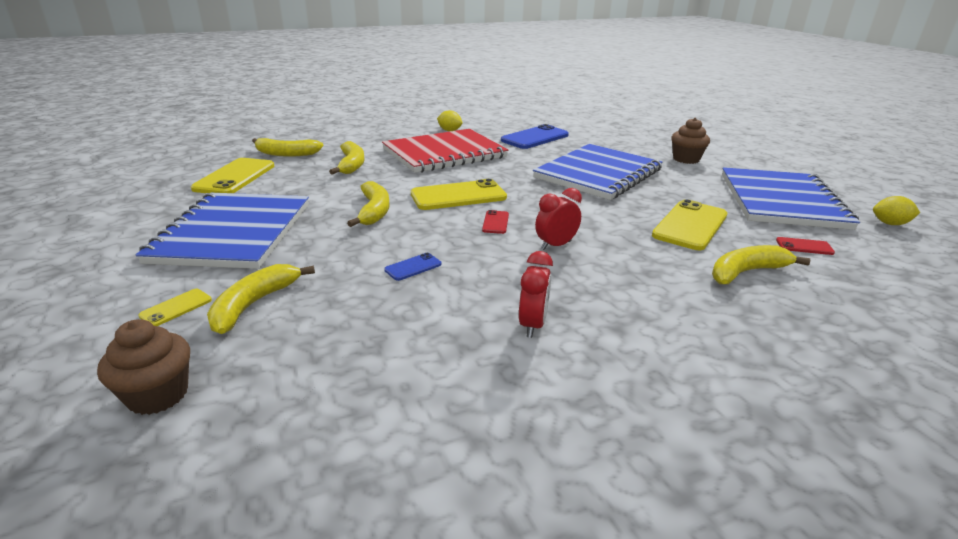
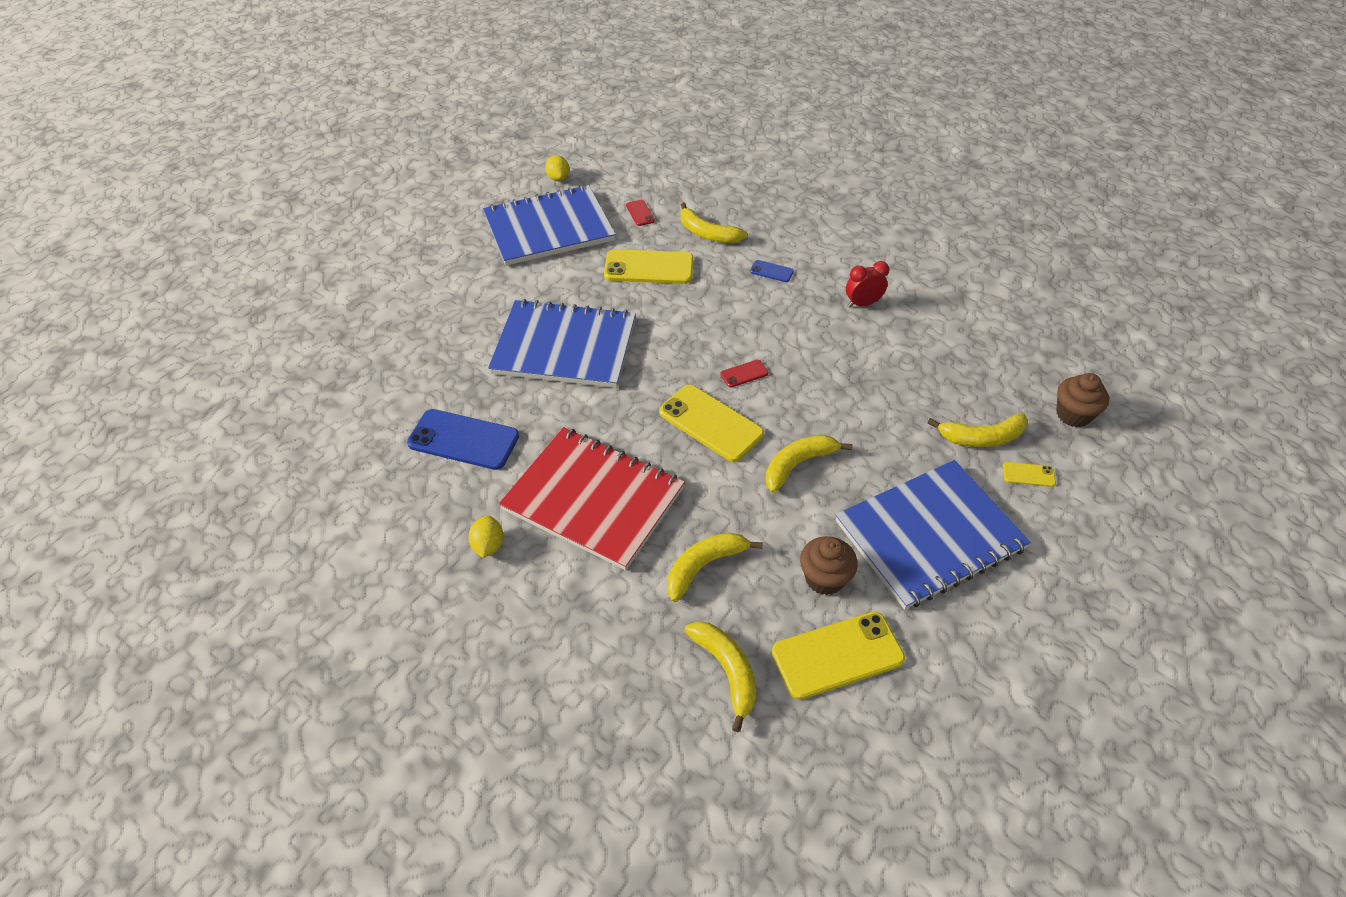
camera: 120 degrees left, 20 degrees up
(413, 267) = (858, 386): blue phone -> blue phone (771, 271)
(555, 245) = (752, 326): red clock -> none
(686, 159) = (465, 296): brown cupcake -> brown cupcake (824, 578)

